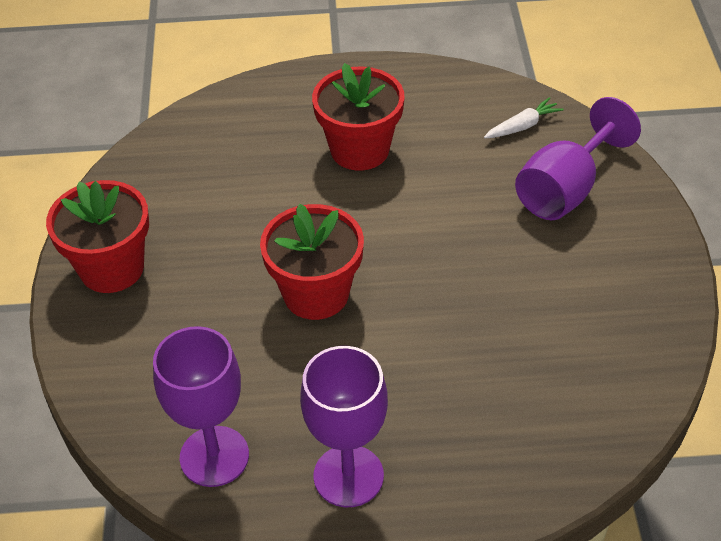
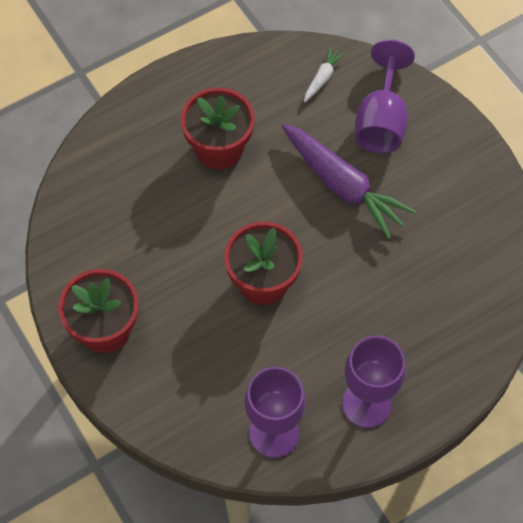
camera: 30 degrees left, 15 degrees up
(476, 236) = (343, 186): none -> purple carrot

